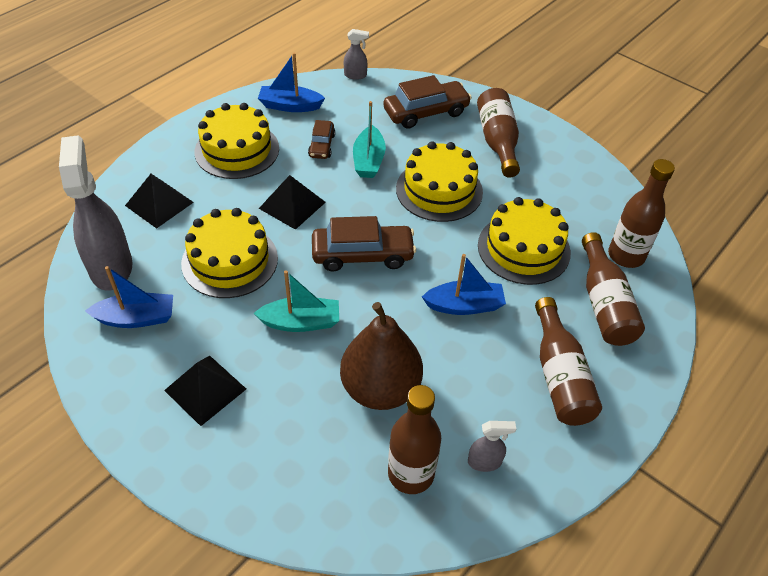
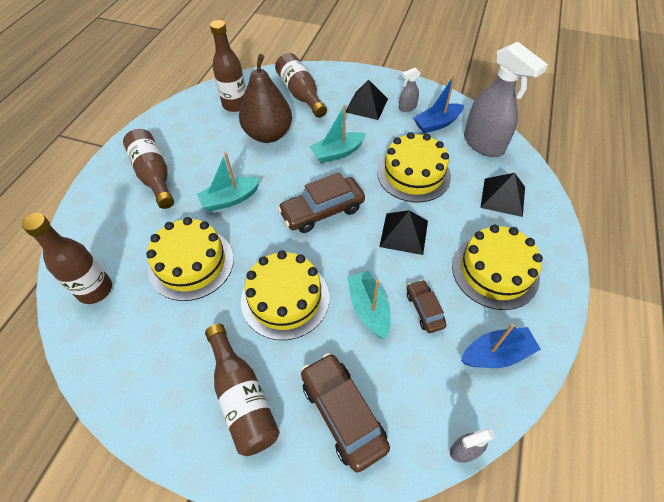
camera: 160 degrees right, 5 degrees up
(426, 112) = (343, 414): brown car -> brown car turned 105 degrees clockwise
(464, 305) = (230, 199): blue boat -> turquoise boat
(485, 462) = (196, 120): grey spray bottle -> grey spray bottle (407, 107)
(604, 304) = (119, 237): brown bottle -> brown bottle (300, 94)

